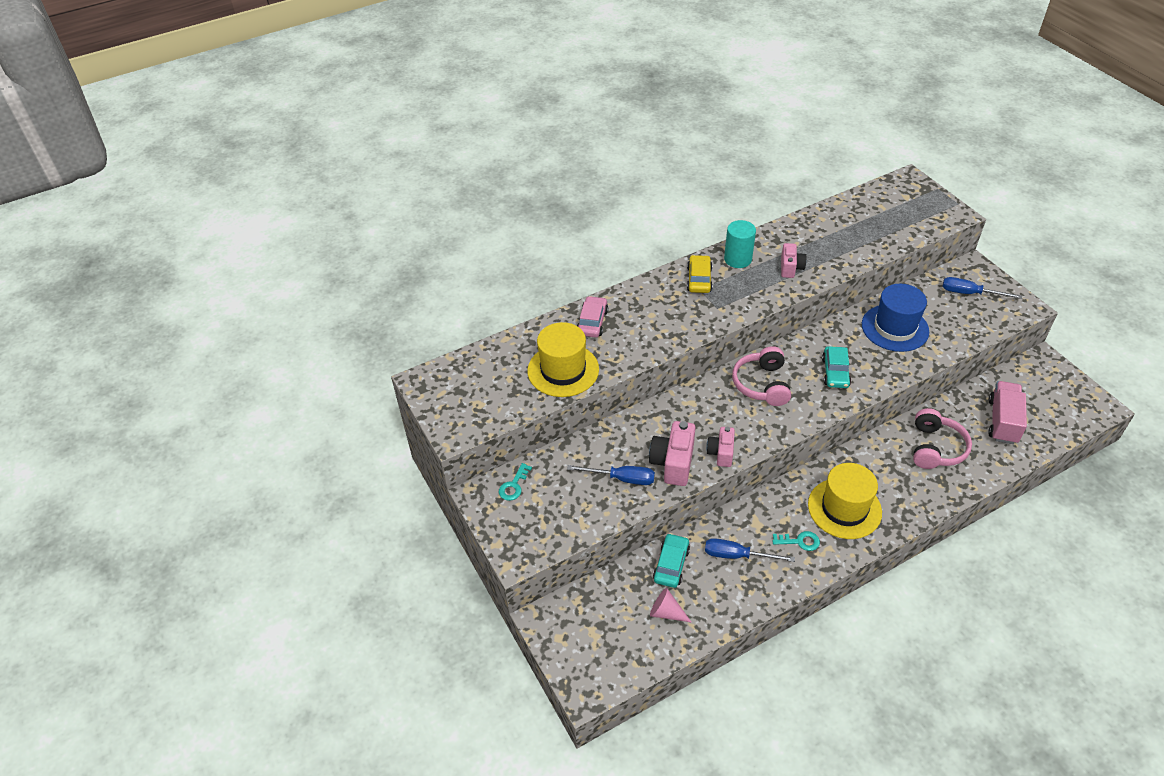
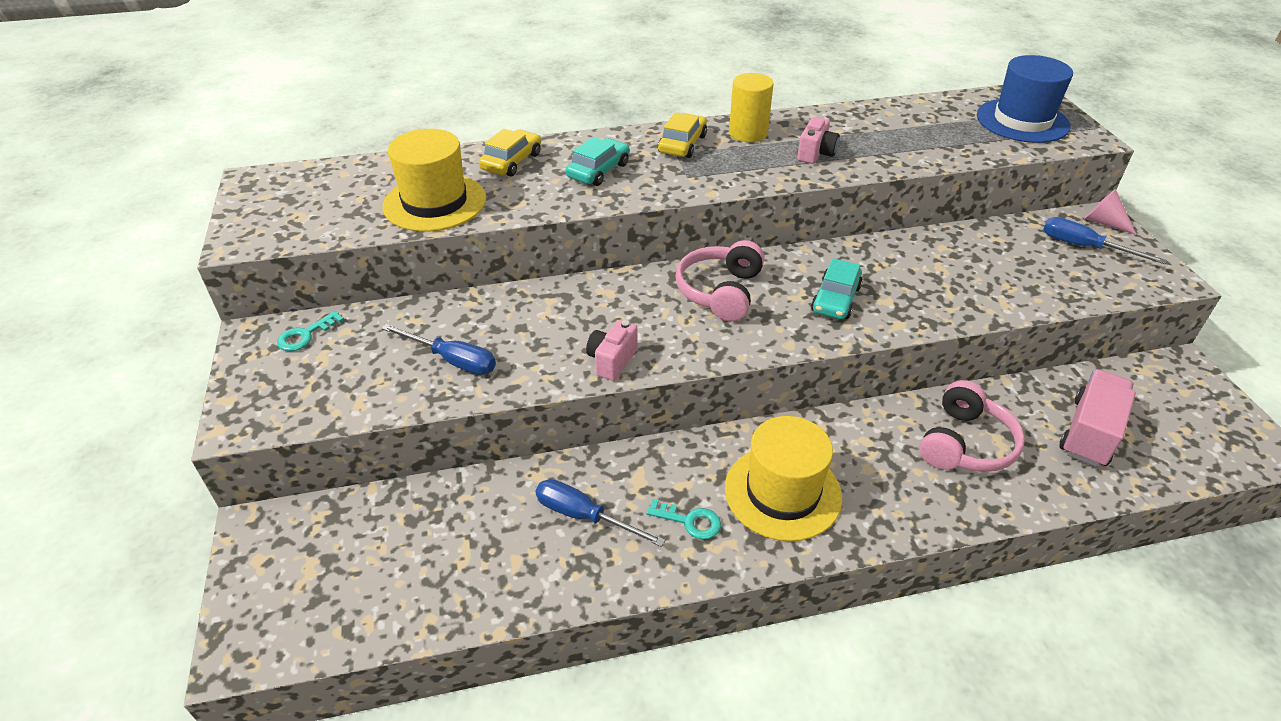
camera: 15 degrees right, 5 degrees down
(592, 322) = (511, 161): pink car -> yellow car
(666, 612) = (431, 568): pink cone -> pink cone (1103, 222)
(671, 565) = (481, 503): turquoise car -> turquoise car (598, 170)
(673, 463) = (536, 358): pink camera -> none
(738, 259) = (748, 133): turquoise cylinder -> yellow cylinder
(895, 328) = (951, 265): blue hat -> blue hat (1022, 121)

